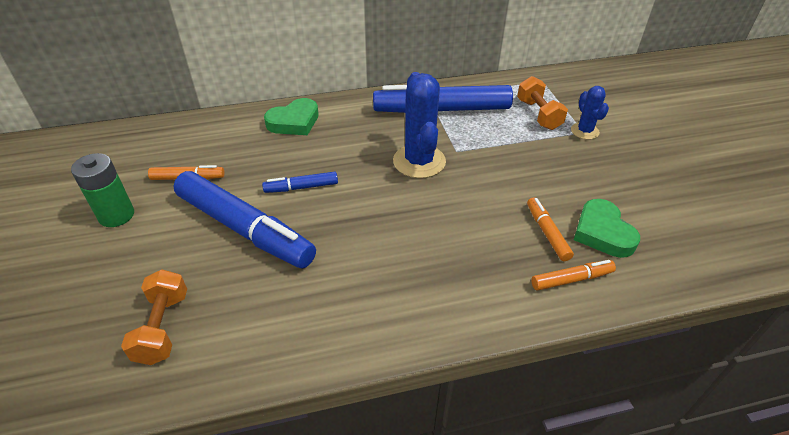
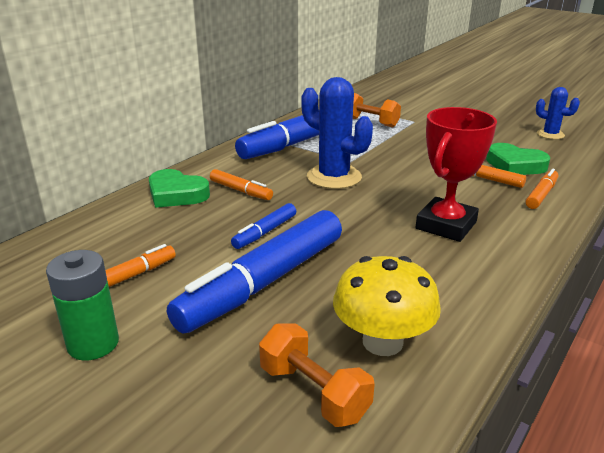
camera: 40 degrees left, 15 degrees down
(244, 229) = (263, 282): blue marker -> blue marker turned 135 degrees clockwise
(244, 323) = (382, 342): none -> yellow mushroom
(294, 122) = (176, 194): green heart -> green heart turned 105 degrees clockwise
(336, 140) = (241, 191): none -> orange marker
(433, 258) = (446, 225): none -> red trophy
(584, 131) = (414, 121): blue cactus -> blue cactus (550, 134)

